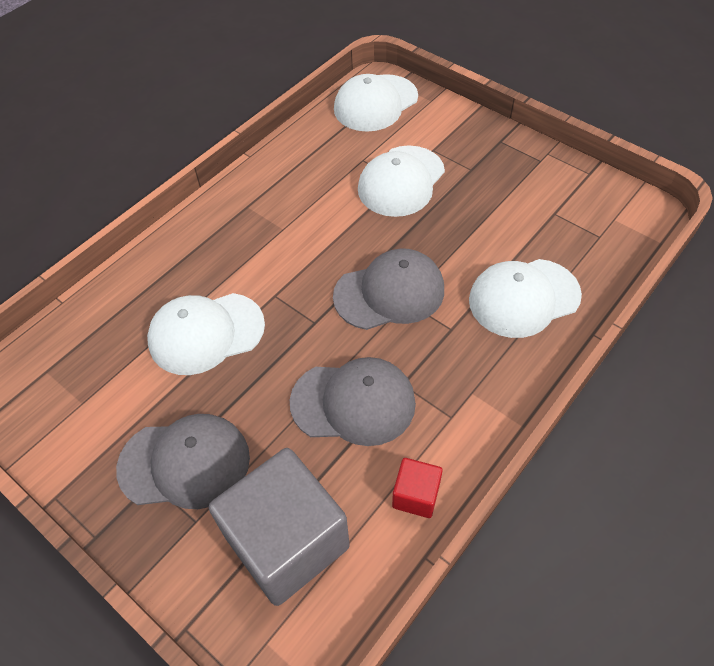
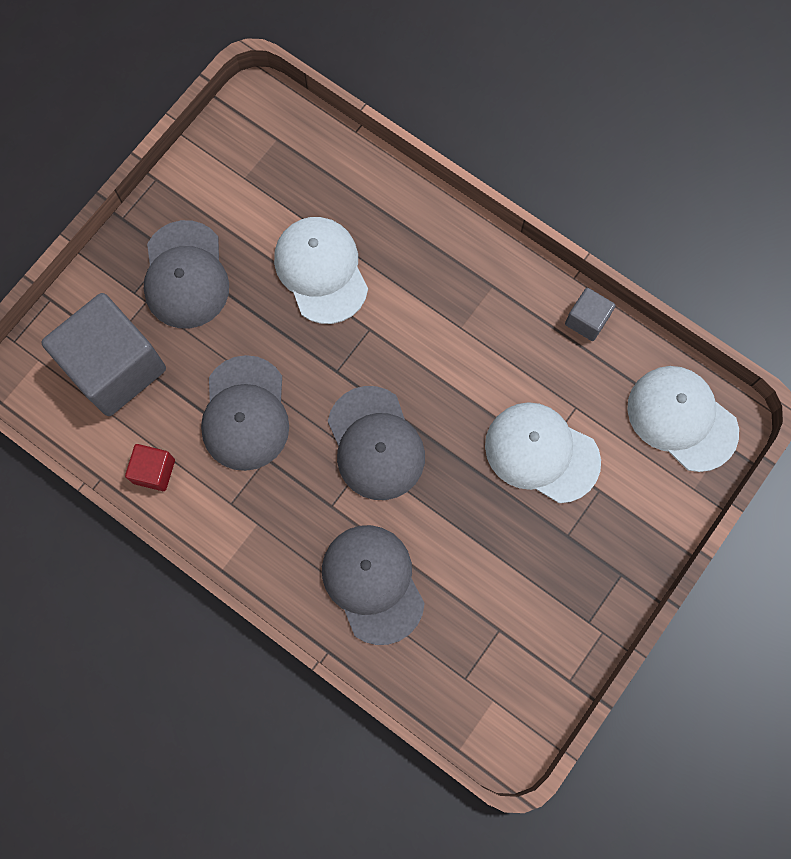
camera: 85 degrees right, 20 degrees up
(288, 150) = (586, 320): none -> grey cube
(524, 298) = (373, 583): white cap -> grey cap

